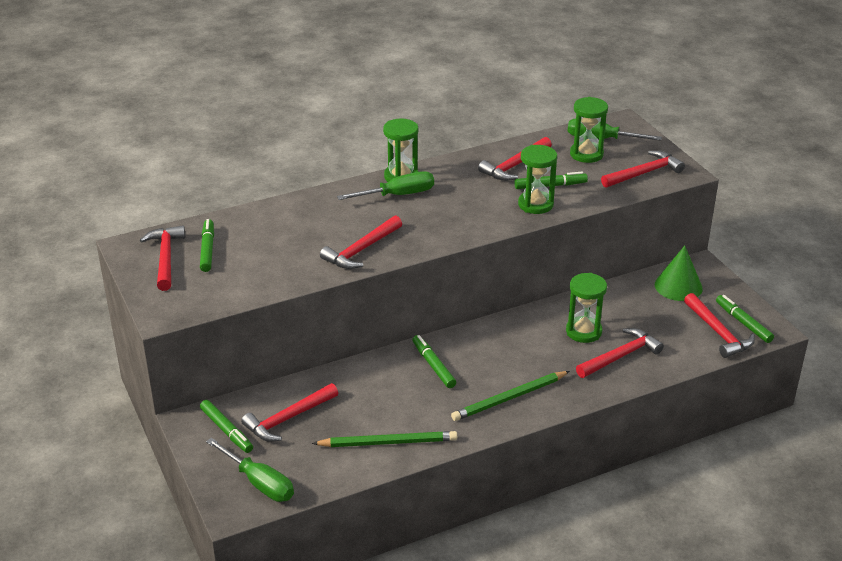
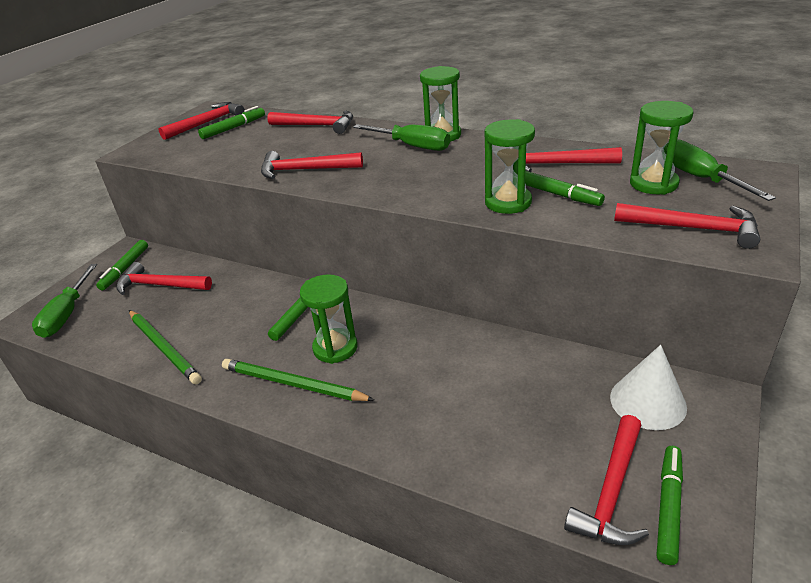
camera: 55 degrees right, 0 degrees up
(583, 331) = (461, 375): green hourglass -> green hourglass (335, 348)
(620, 356) = (452, 426): red hammer -> red hammer (317, 126)
(678, 286) = (648, 402): green cone -> white cone

